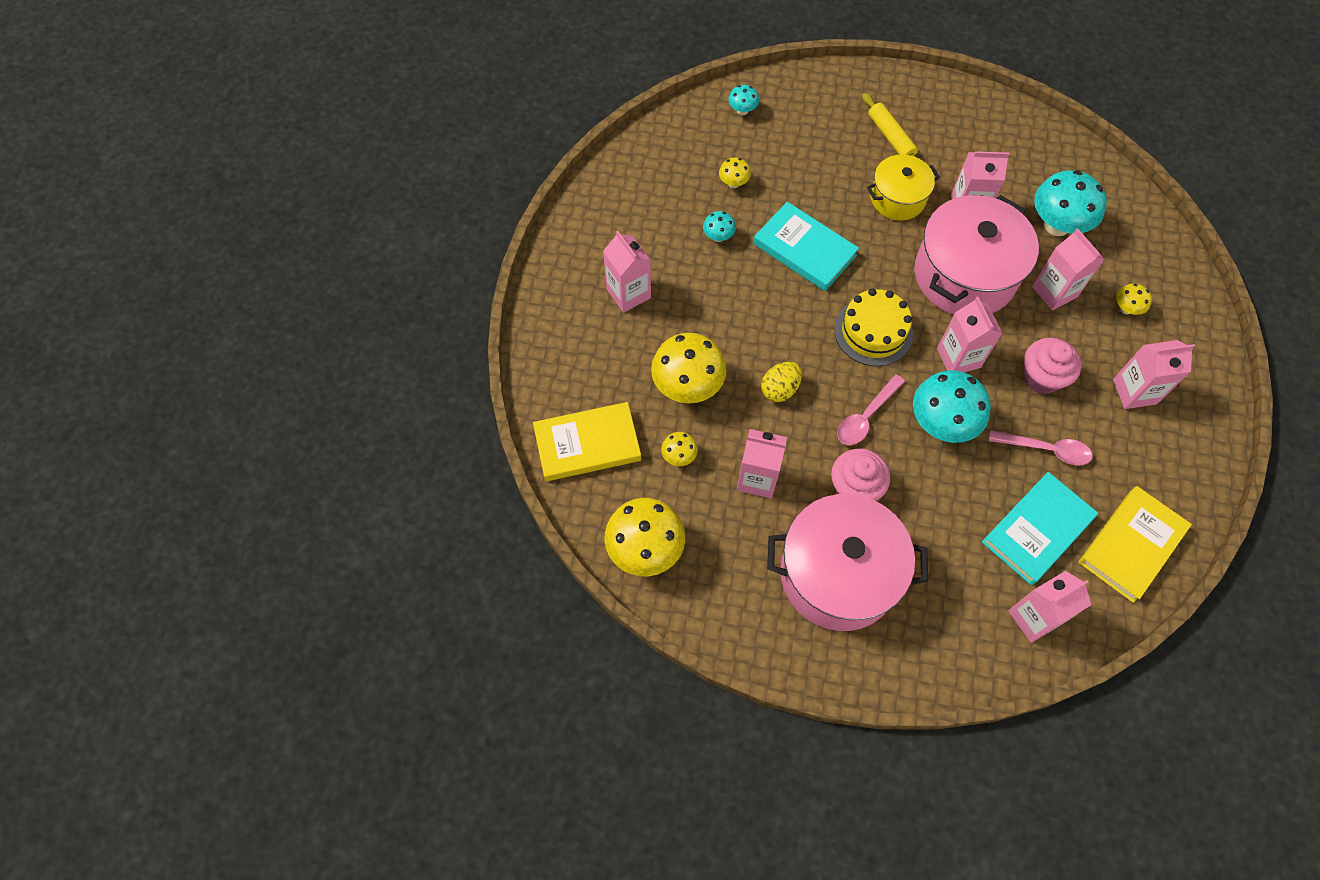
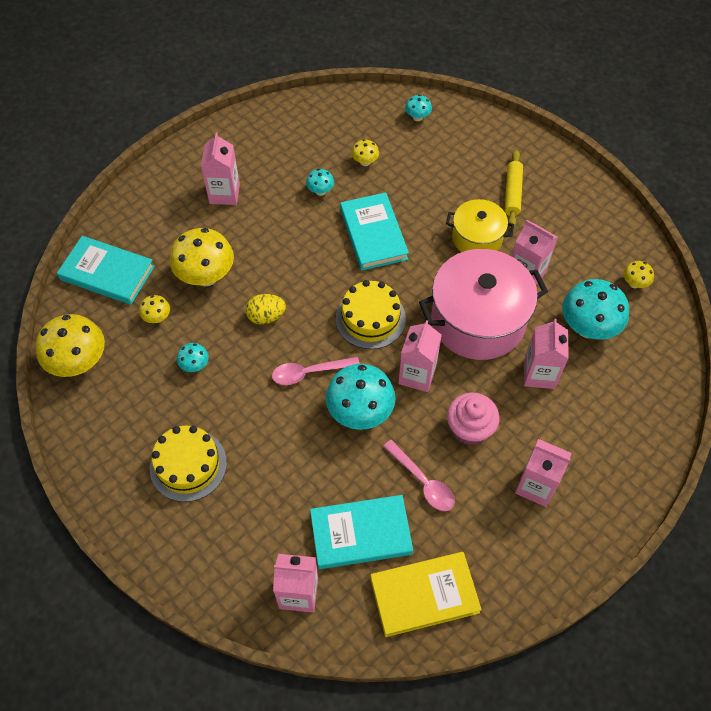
camera: 35 degrees right, 5 degrees down
(587, 444) = (107, 273): yellow book -> turquoise book
(757, 478) = (195, 365): pink carton -> turquoise mushroom
(838, 574) = (188, 465): pink pot -> yellow cake
(855, 487) = (255, 415): pink cupcake -> none
(1126, 309) = (587, 421): yellow mushroom -> yellow mushroom (634, 283)

